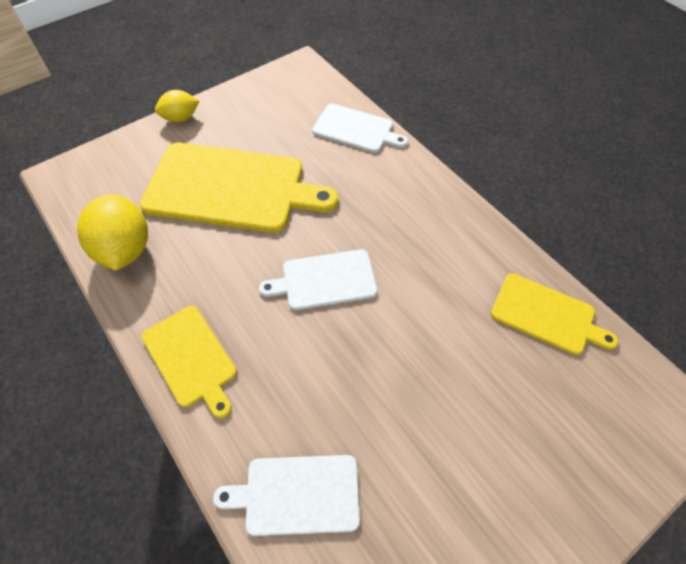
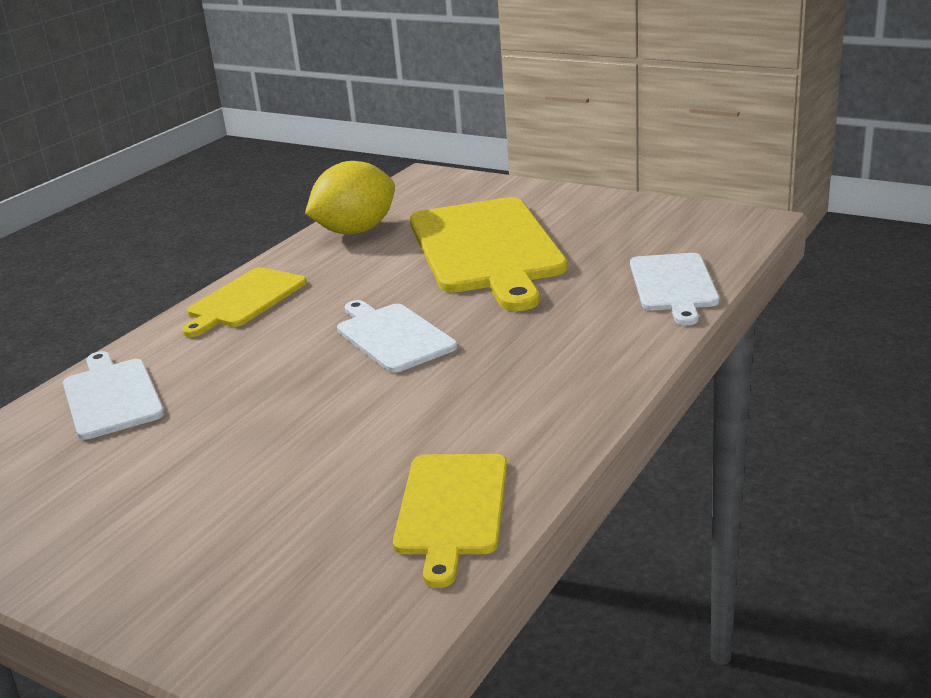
camera: 70 degrees right, 30 degrees down
(181, 118) = (566, 194): yellow lemon -> none

